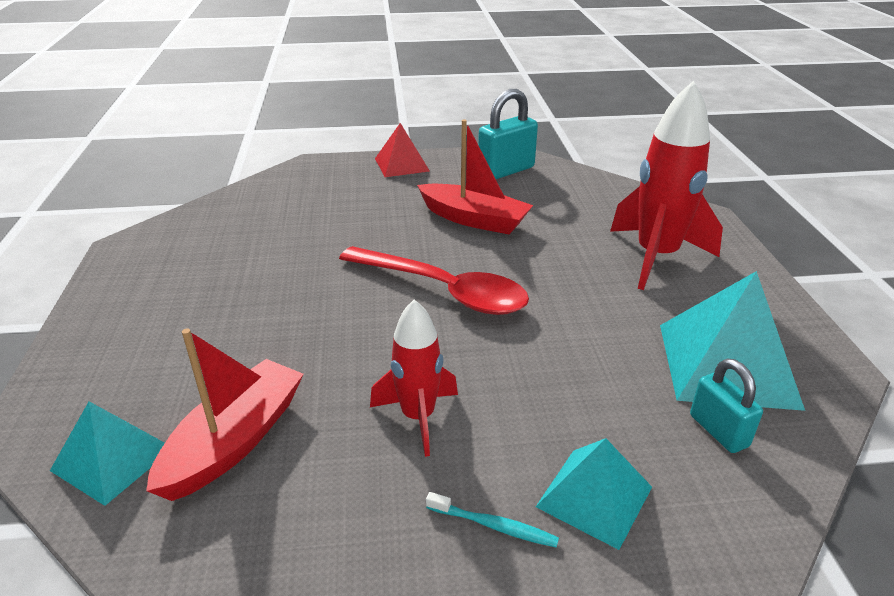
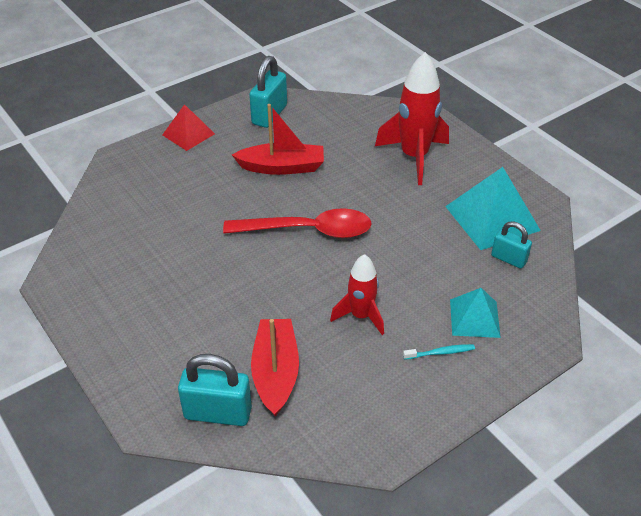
camera: 30 degrees left, 10 degrees up
(112, 459) = (218, 413): turquoise pyramid -> turquoise padlock

